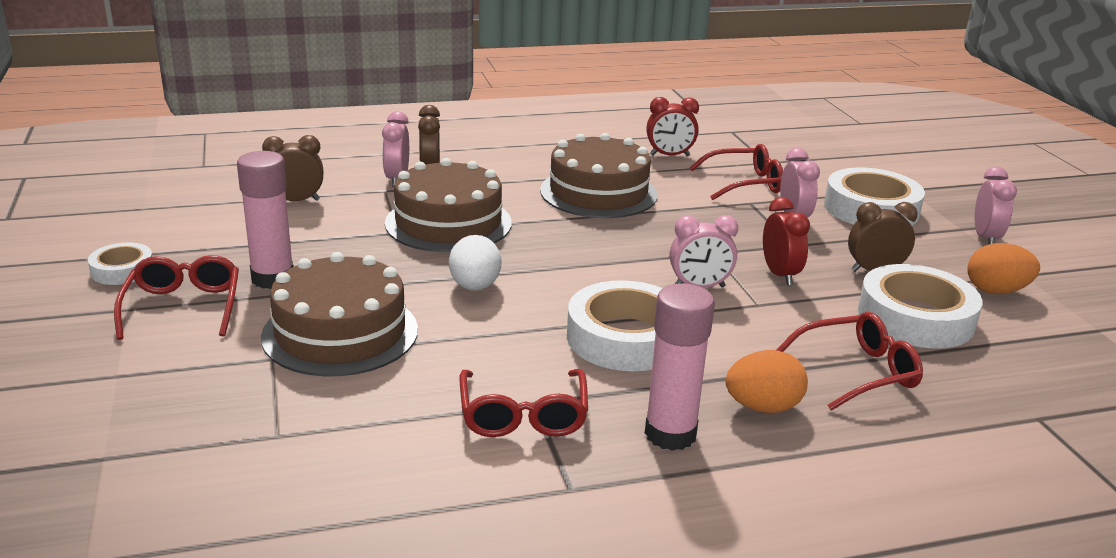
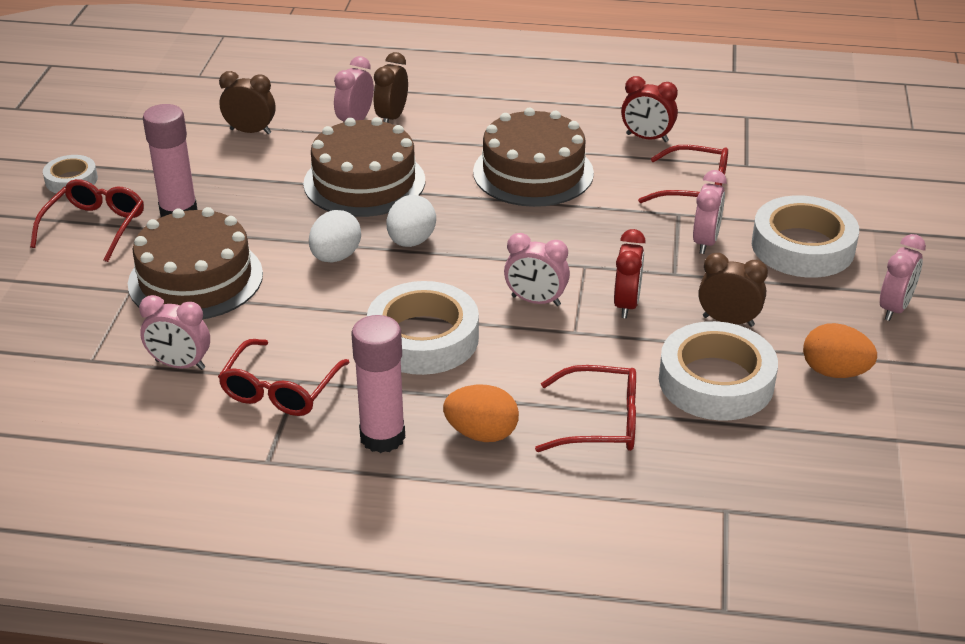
camera: 25 degrees right, 10 degrees up
(389, 417) = (180, 365): none -> pink clock
(538, 261) = (411, 241): none -> white egg

